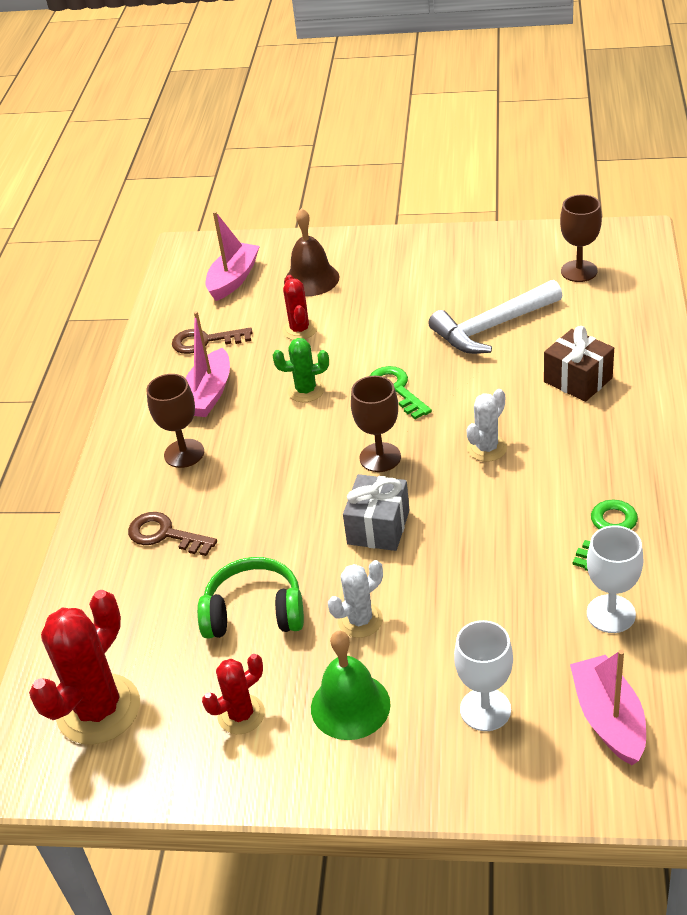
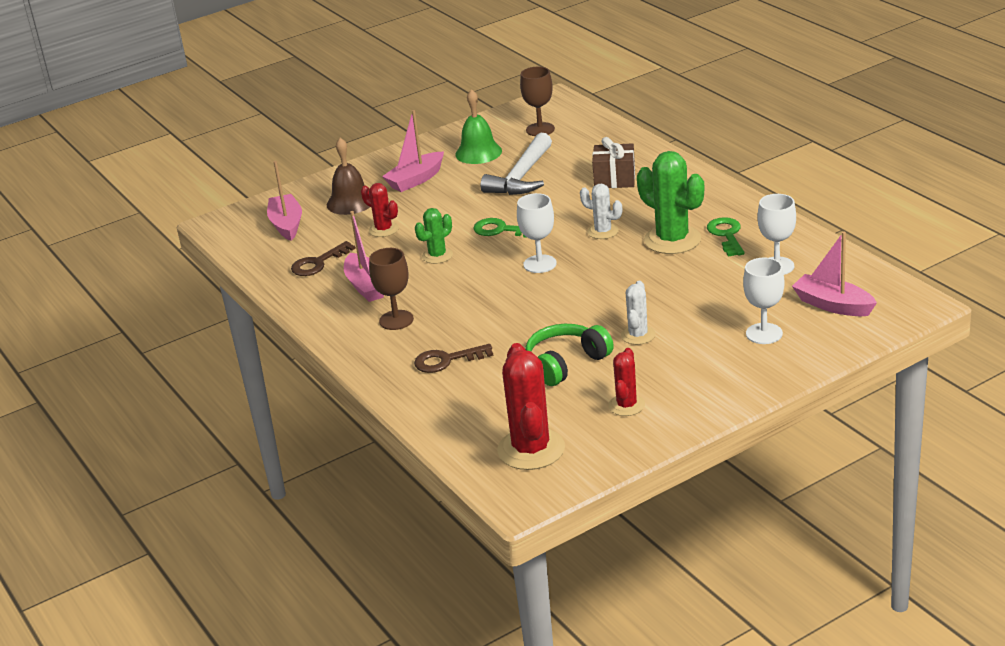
camera: 40 degrees left, 10 degrees down
(350, 706) = (686, 370): green bell -> green bell (478, 152)
(378, 527) = (587, 293): grey gift -> none
(380, 457) = (540, 264): brown goblet -> white goblet
(395, 280) = (416, 180): none -> pink boat
(487, 448) = (603, 231): white cactus -> white cactus turned 60 degrees counterclockwise
(542, 503) = (672, 240): none -> green cactus

